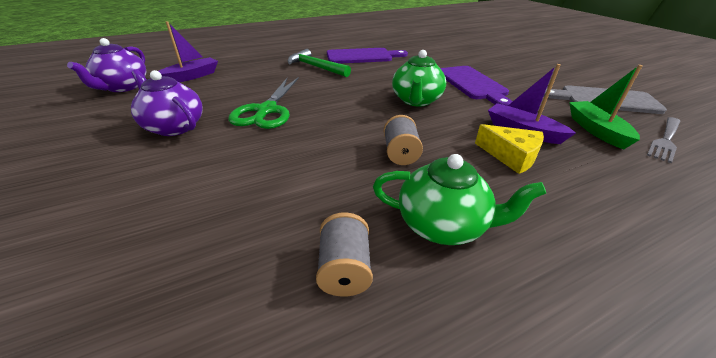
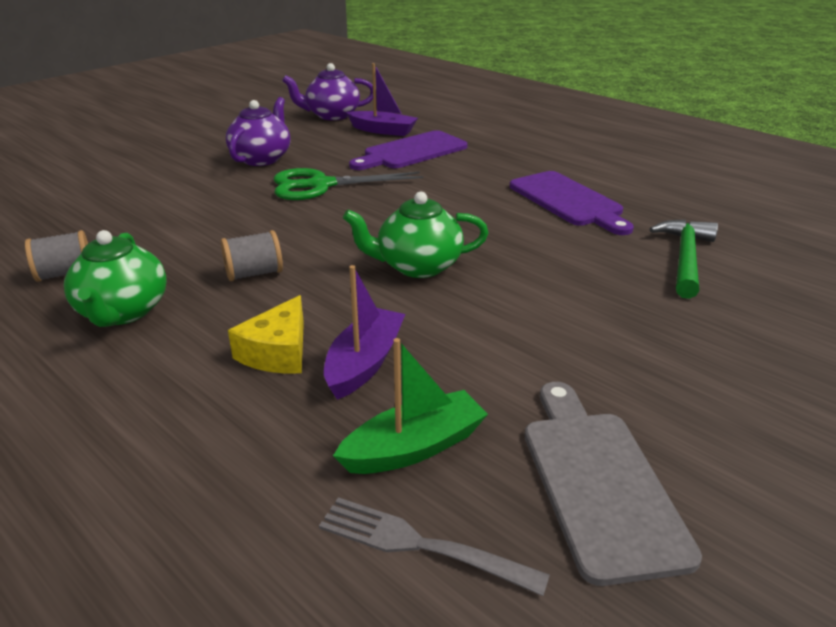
camera: 70 degrees right, 5 degrees down
(316, 67) = (481, 180): green hammer -> green hammer (685, 258)
(472, 84) = (536, 309): purple cutting board -> purple cutting board (412, 152)

